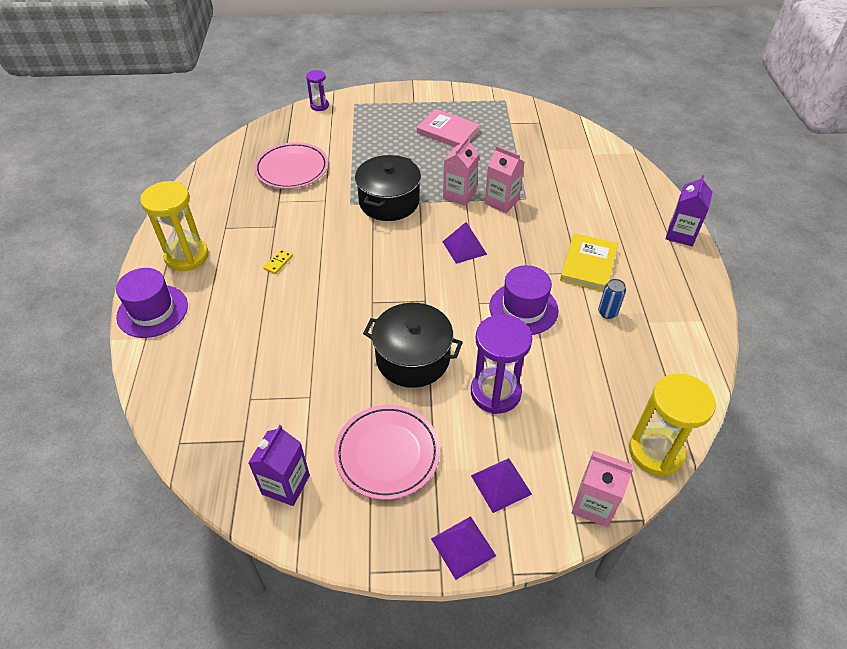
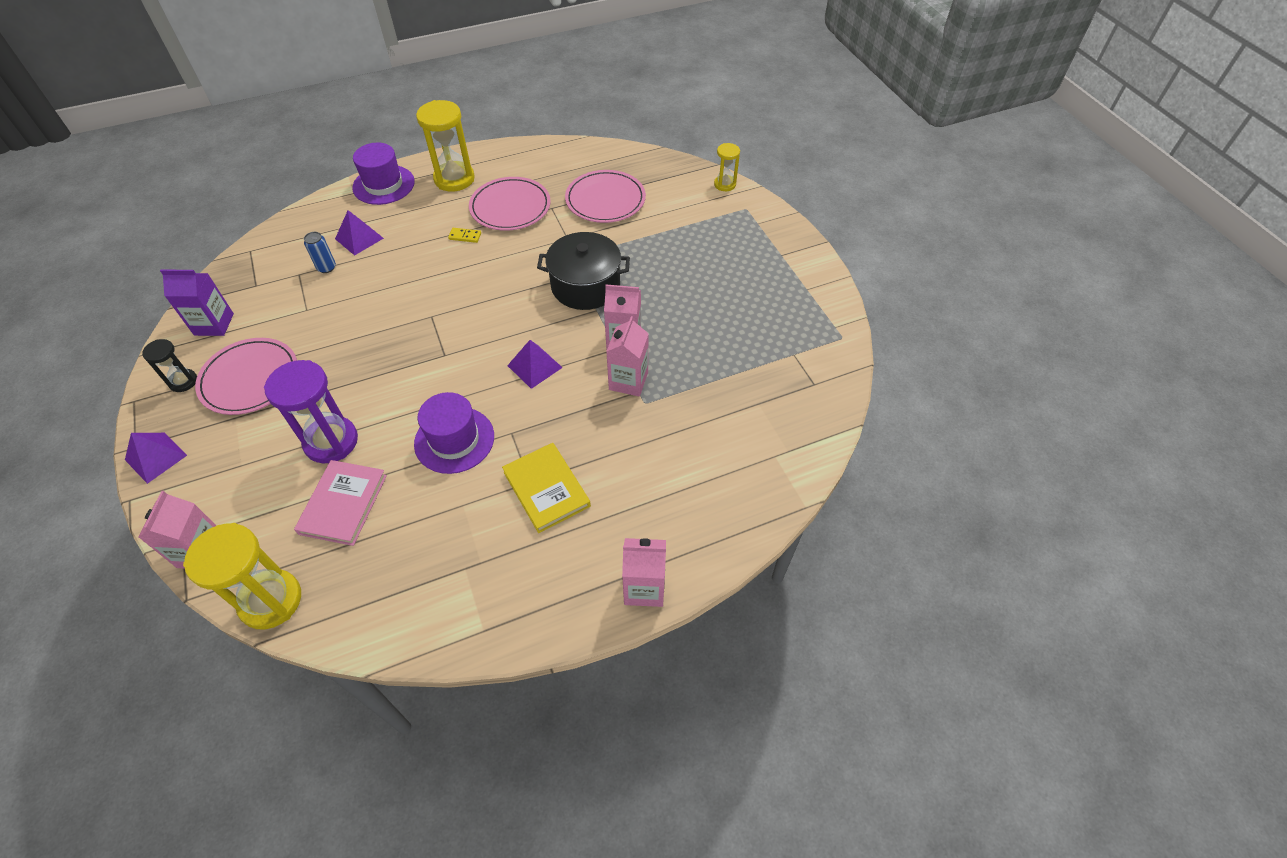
camera: 70 degrees right, 5 degrees up
(259, 226) = (510, 207): none -> pink plate
(319, 106) = (724, 184): purple hourglass -> yellow hourglass
(362, 518) = (183, 381): none -> black hourglass
(413, 358) = (364, 366): black pot -> none
(448, 132) = (739, 300): pink book -> pink book (343, 504)
(501, 484) = (221, 470): purple pyramid -> purple pyramid (359, 238)
(588, 264) = (546, 489): yellow book -> yellow book turned 60 degrees clockwise
(607, 312) = (469, 522): blue can -> blue can (326, 268)
(681, 234) = (644, 587): purple carton -> pink carton

